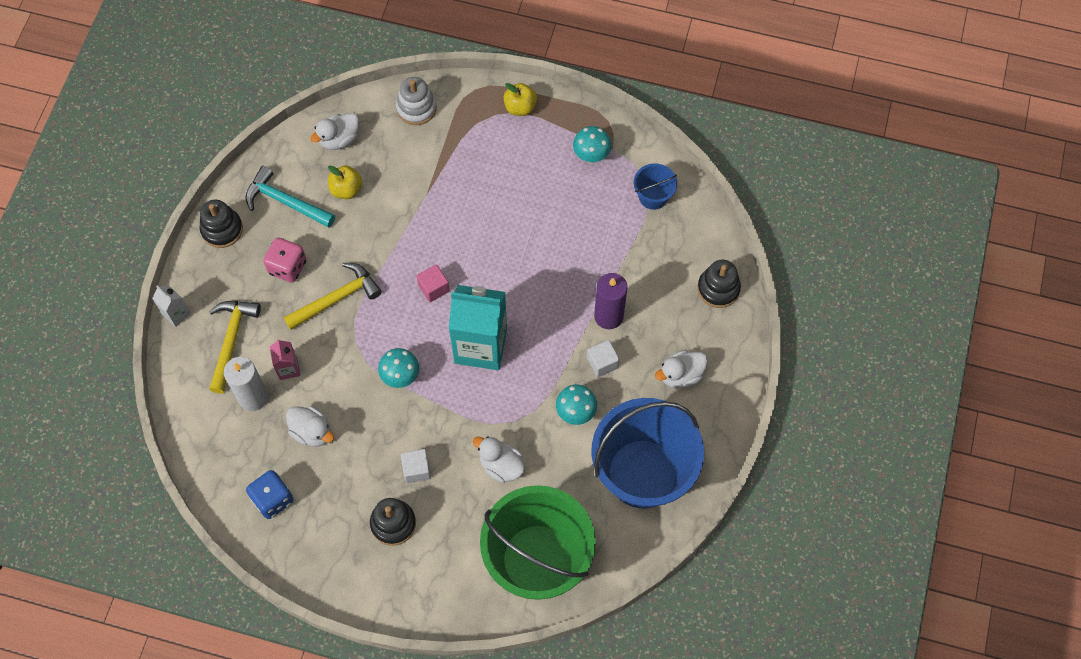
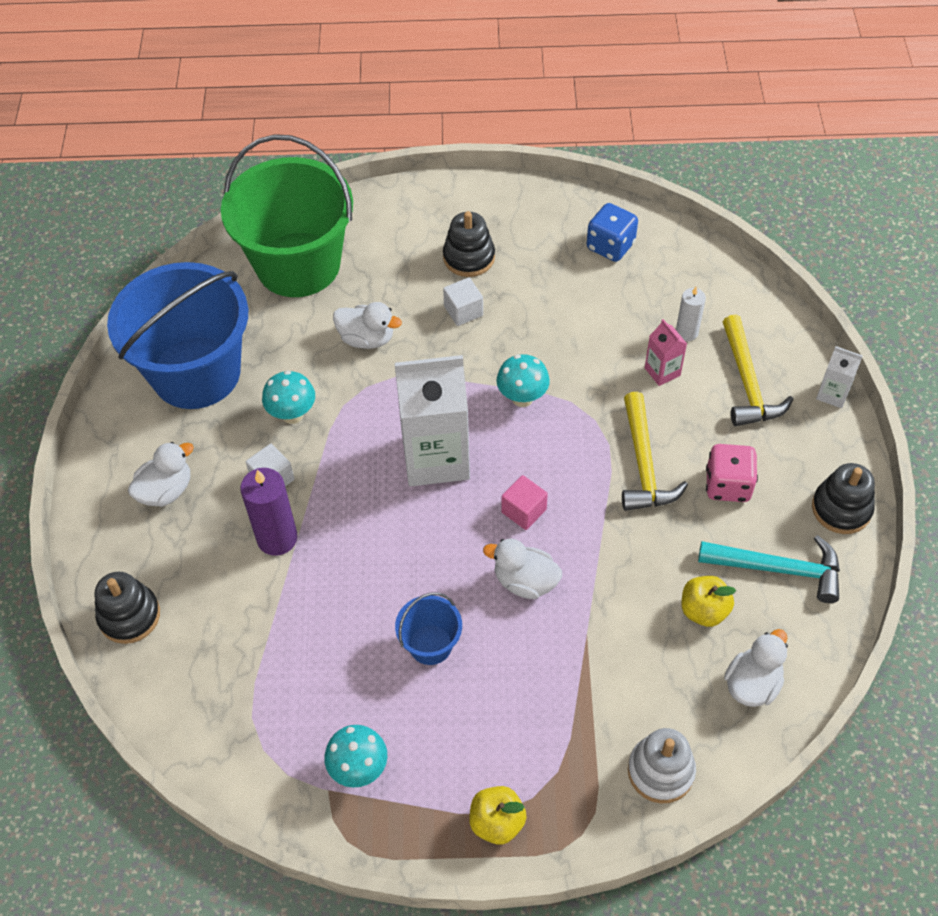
camera: 165 degrees right, 10 degrees down
(253, 397) = (686, 332): white candle -> white candle, size x0.61
(312, 432) = (600, 316): white duck -> white duck (525, 581)
(337, 298) = (644, 465): yellow hammer -> yellow hammer turned 45 degrees counterclockwise
(480, 346) = (436, 457): turquoise carton -> white carton
(653, 196) = (248, 728): blue bucket -> blue bucket (430, 644)

